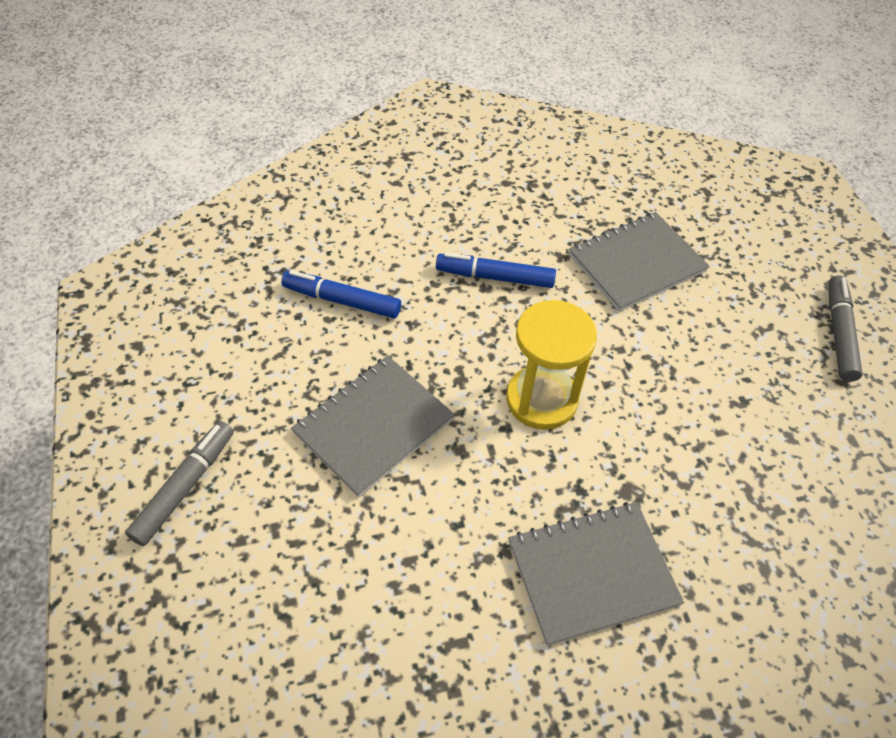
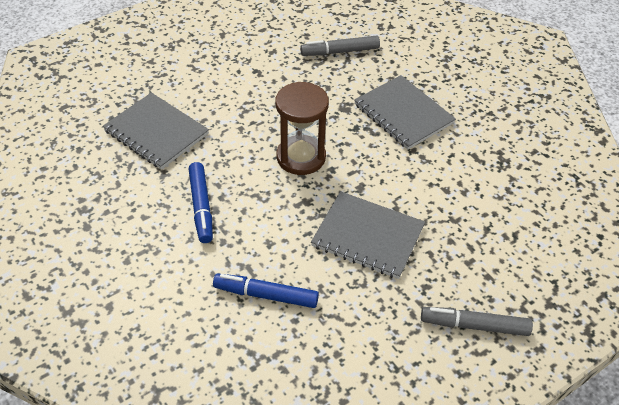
camera: 110 degrees left, 5 degrees down
(342, 301) = (266, 295): blue marker -> blue marker turned 105 degrees clockwise
(541, 399) = (301, 157): yellow hourglass -> brown hourglass
(839, 334) = (184, 37): grey marker -> grey marker (340, 51)

